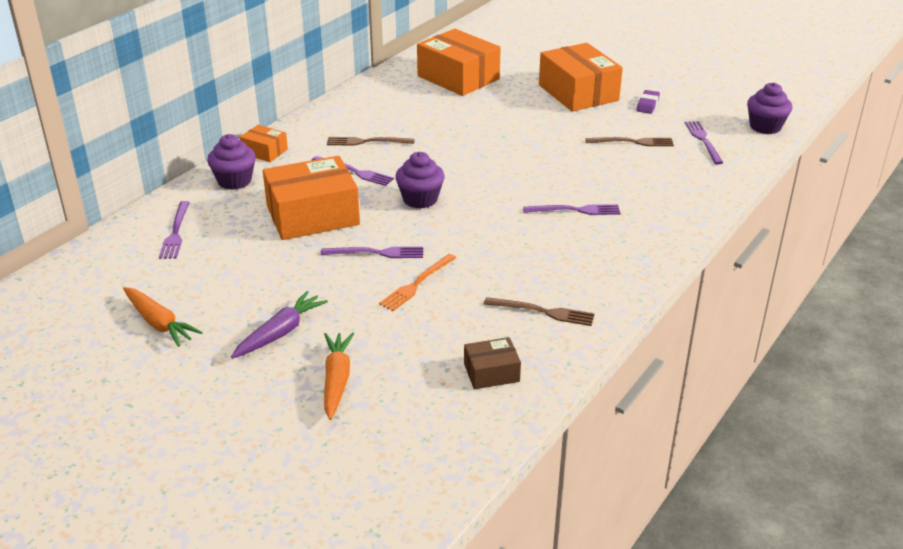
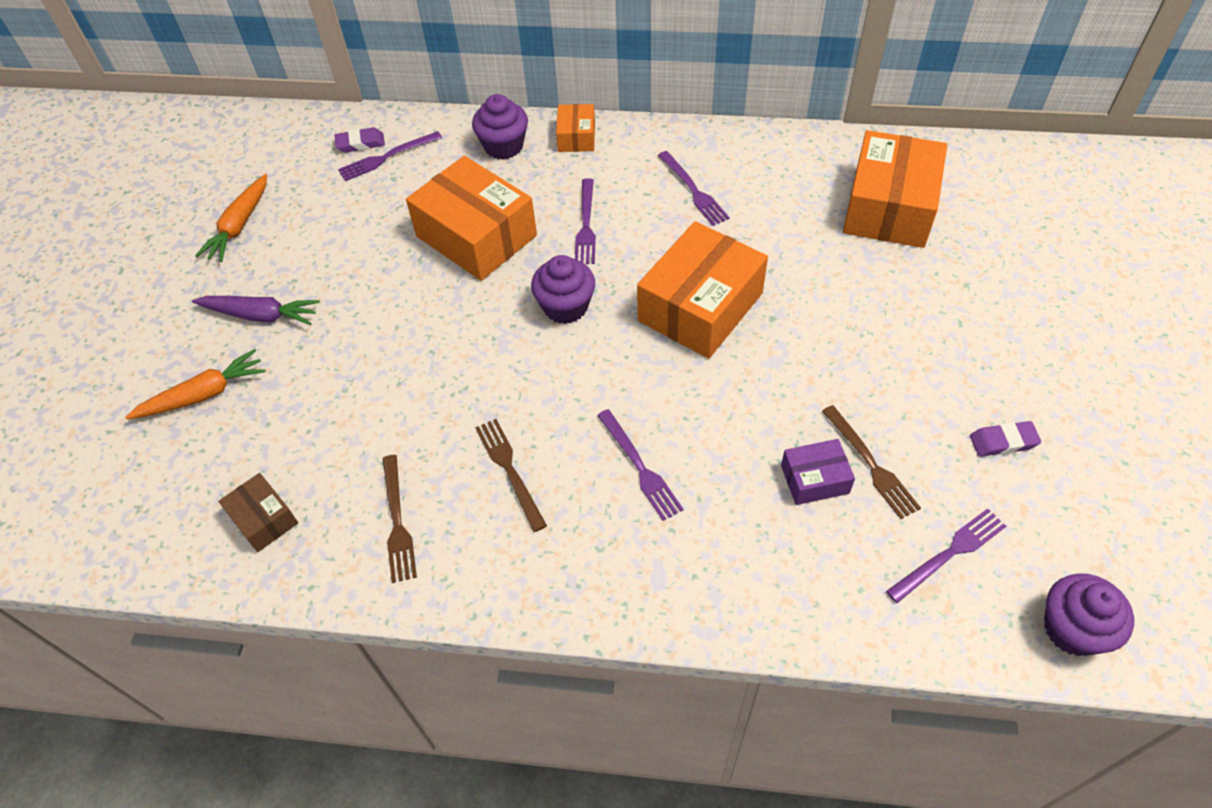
camera: 65 degrees right, 20 degrees up
(141, 241) = (360, 143): none -> purple eraser
(367, 142) = (659, 203): brown fork -> brown fork (510, 470)
(376, 253) = (434, 320): purple fork -> purple fork (693, 190)
(417, 284) = (395, 382): orange fork -> none
(578, 93) = (964, 346): orange box -> orange box (700, 307)
(629, 160) = (814, 479): none -> purple box

